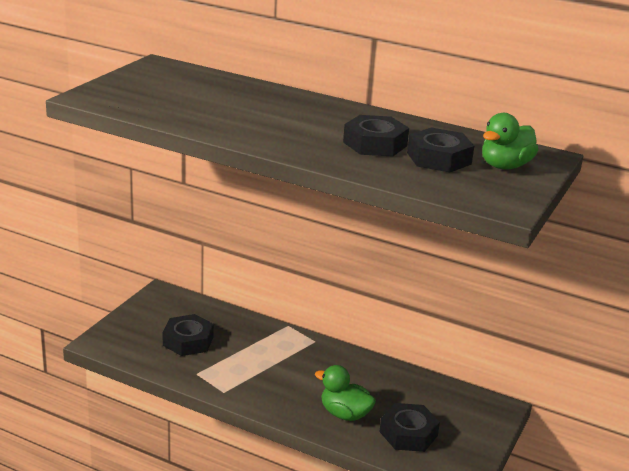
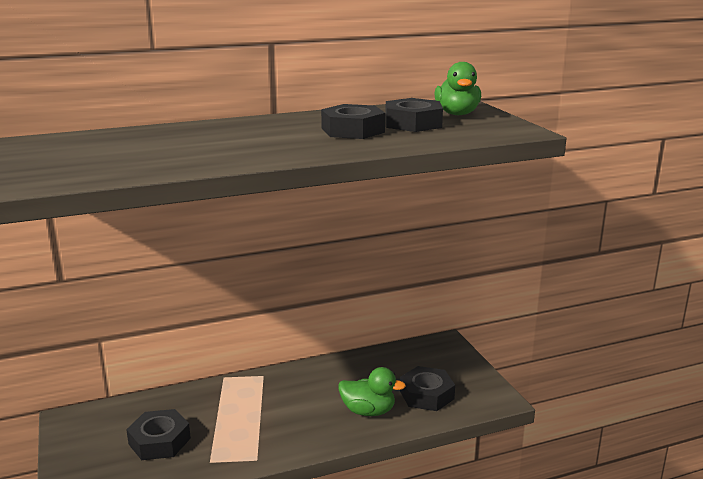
camera: 45 degrees left, 5 degrees down
(344, 414) = (368, 411): green duck -> green duck turned 150 degrees counterclockwise

